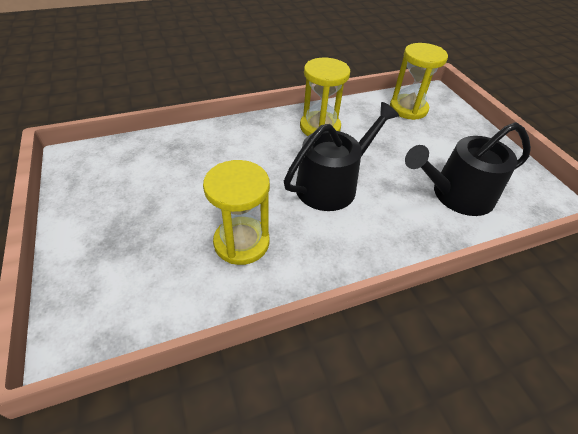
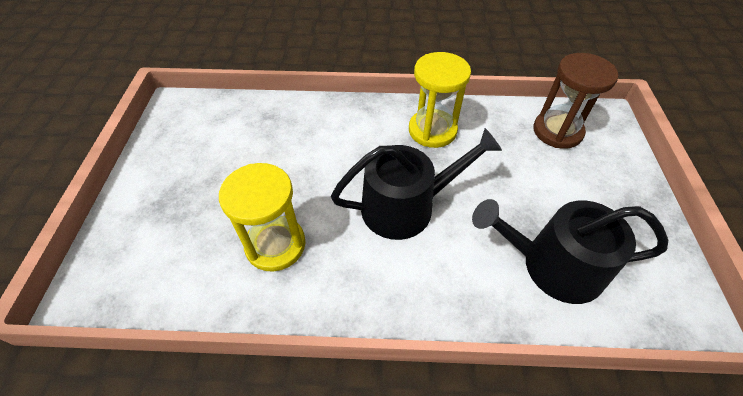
camera: 25 degrees right, 5 degrees up
(408, 109) = (557, 131): yellow hourglass -> brown hourglass

